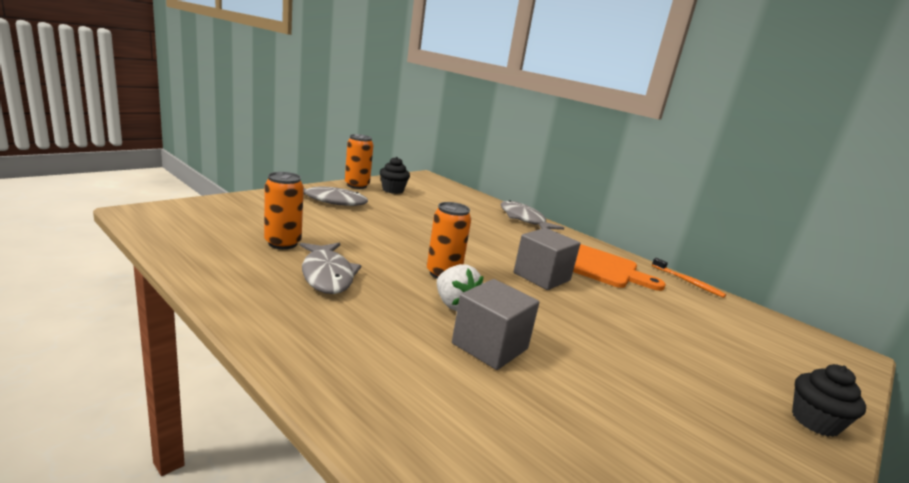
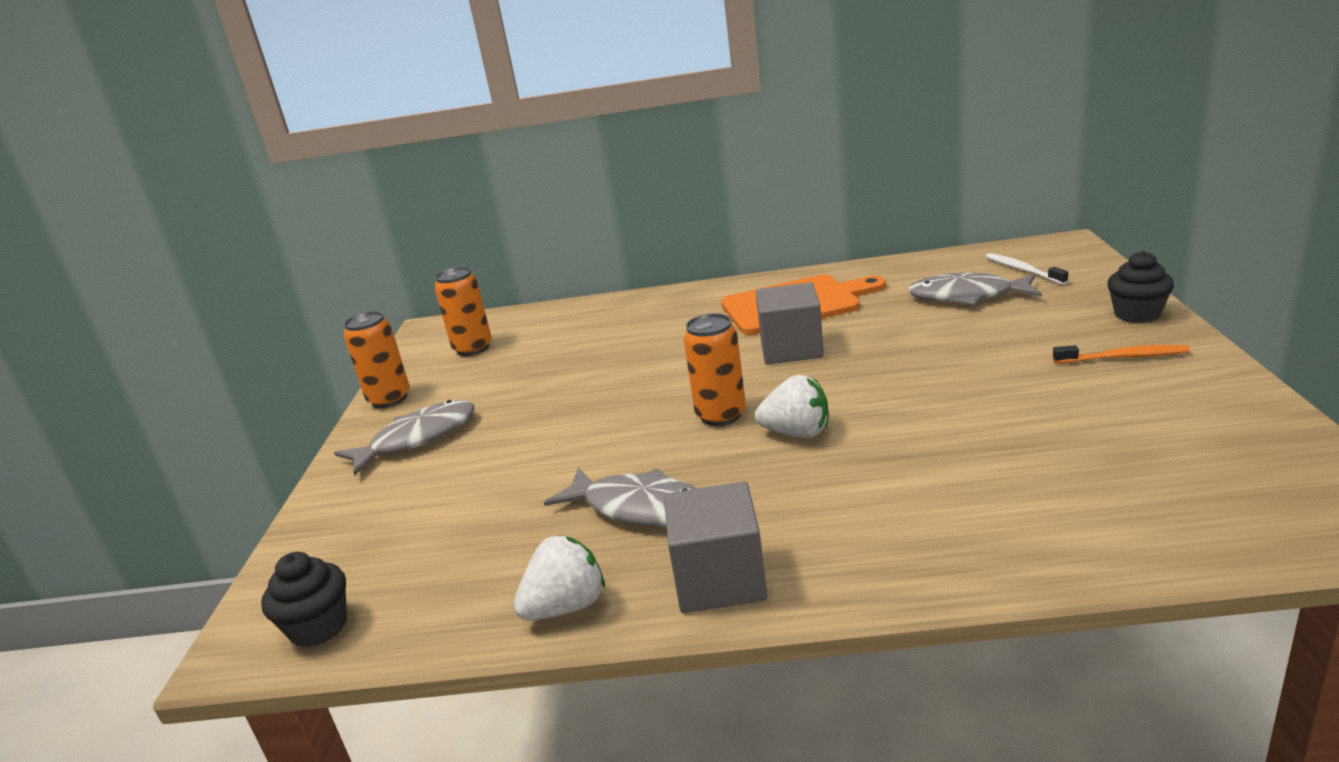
camera: 35 degrees left, 5 degrees up
(220, 280) = (566, 607): none -> white strawberry
(282, 243) = (509, 522): orange can -> orange can (473, 348)
(393, 190) = (443, 372): black cupcake -> black cupcake (319, 627)
(490, 346) = (897, 440): grey cube -> grey cube (719, 579)
(524, 219) = (645, 303): grey fish -> grey fish (967, 296)
(688, 282) = (884, 263): orange toothbrush -> orange toothbrush (1123, 357)
(777, 342) = (1022, 270): none -> white toothbrush

